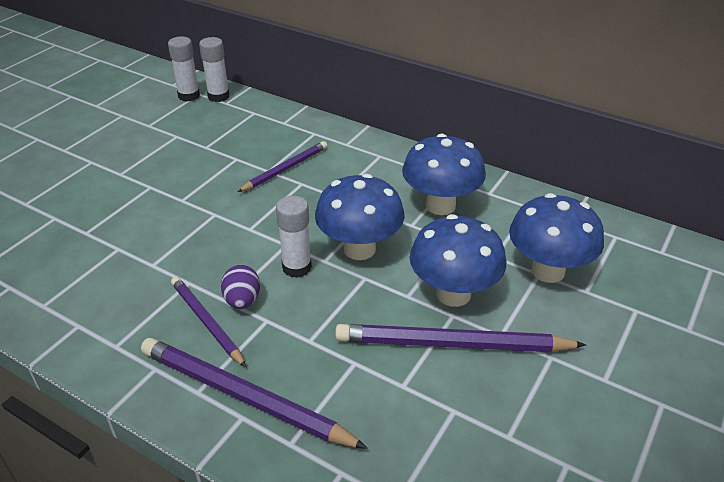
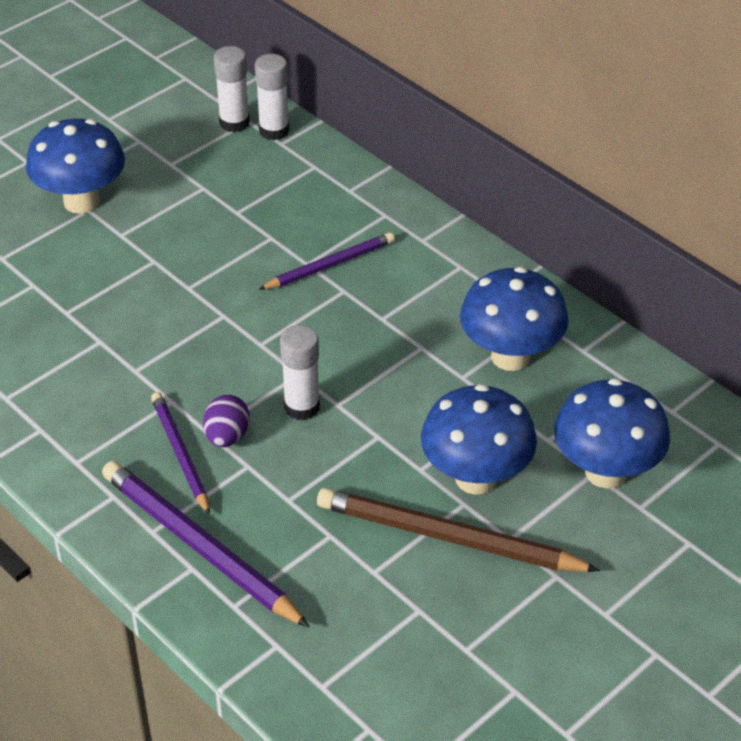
camera: 15 degrees right, 5 degrees up
(359, 249) = (385, 397): blue mushroom -> blue mushroom (81, 201)
(453, 344) = (449, 537): purple pencil -> brown pencil

